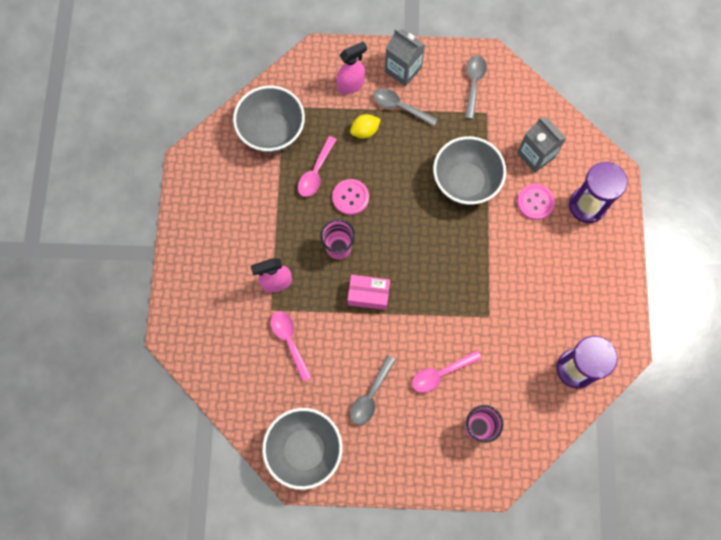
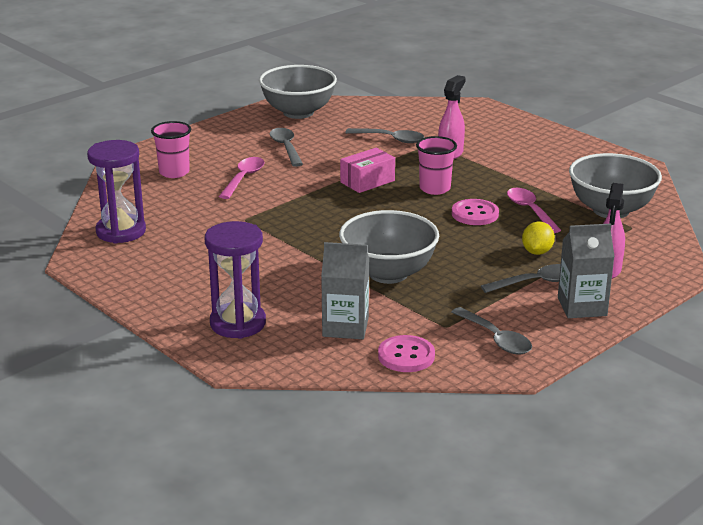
camera: 135 degrees right, 45 degrees down
(289, 341) = (390, 139): pink spoon -> grey spoon
(535, 202) = (297, 297): pink button -> pink button (406, 356)

